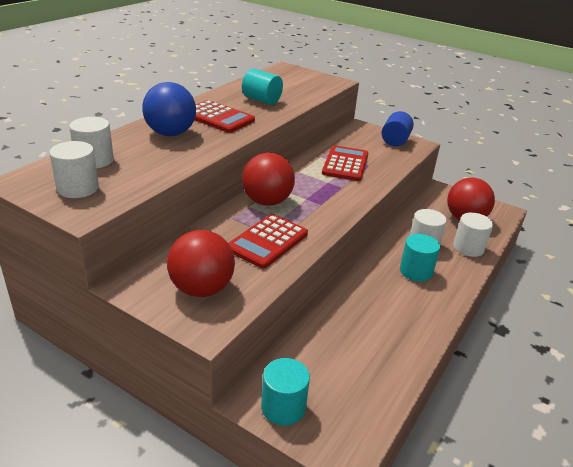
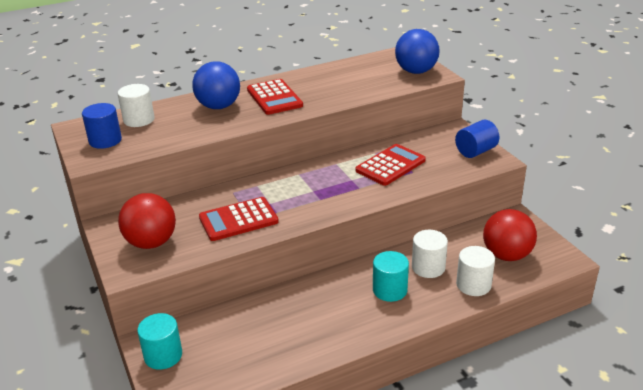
camera: 35 degrees right, 0 degrees up
(78, 188) = (105, 140): white cylinder -> blue cylinder
(261, 100) = (335, 86): turquoise cylinder -> none
(267, 201) = (276, 185): red ball -> none
(315, 80) = (416, 71): none -> blue ball

